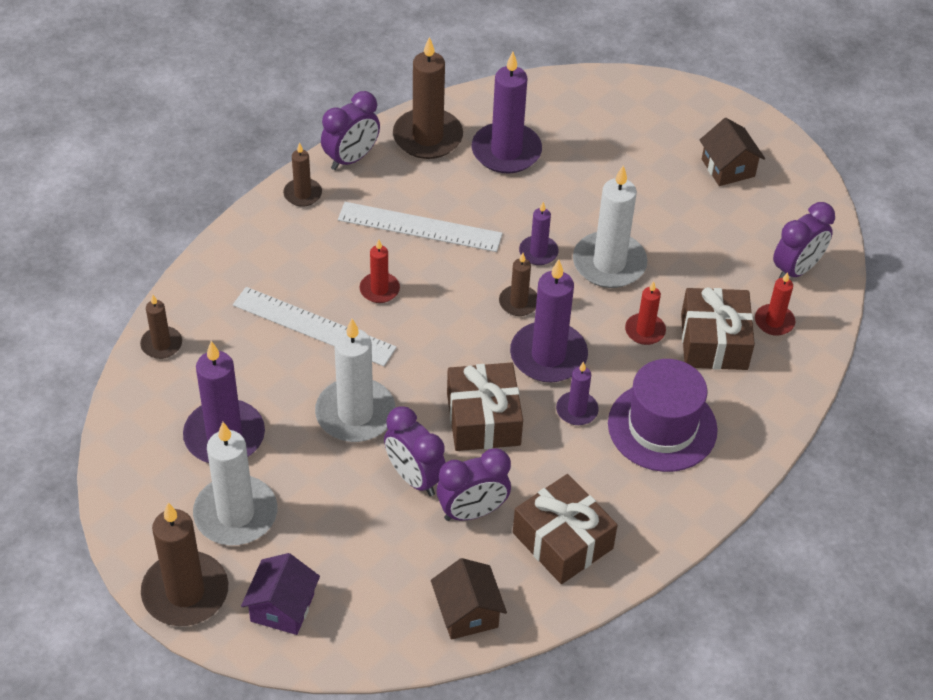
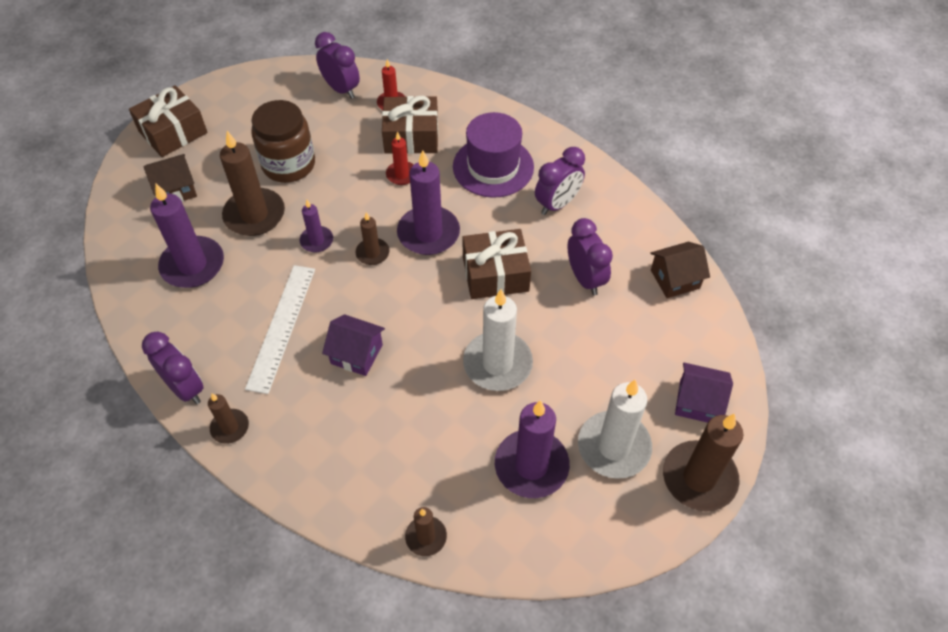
camera: 90 degrees left, 5 degrees up
(314, 326) = (400, 403): white ruler -> none
(379, 289) = (356, 354): red candle -> purple house
(414, 477) = (558, 318): purple clock -> purple clock (557, 204)
(427, 137) = (165, 326): brown candle -> brown candle (254, 215)
(562, 540) = (602, 224): brown gift -> brown gift (173, 132)
(577, 410) = (482, 215): purple candle -> none
(609, 263) = (331, 195): white candle -> none
(658, 223) = (289, 164): none -> brown jar
(728, 168) = (231, 121): brown house -> brown house (176, 190)

